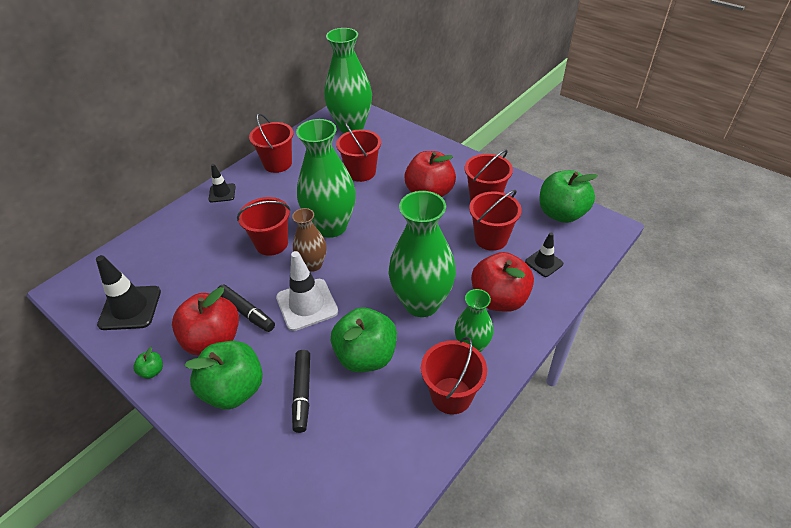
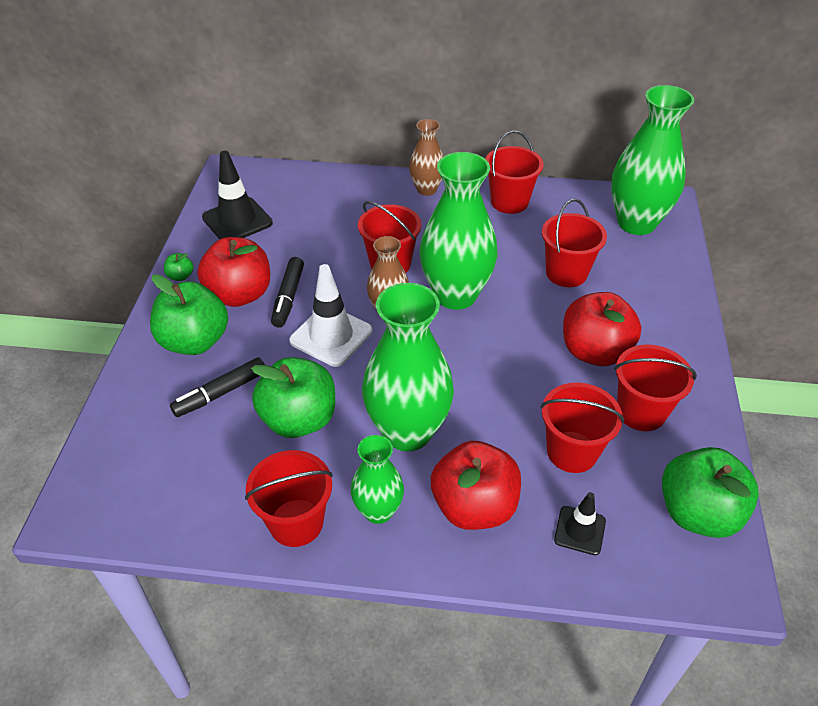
camera: 55 degrees right, 0 degrees up
(222, 193) = (426, 189): black traffic cone -> brown vase

